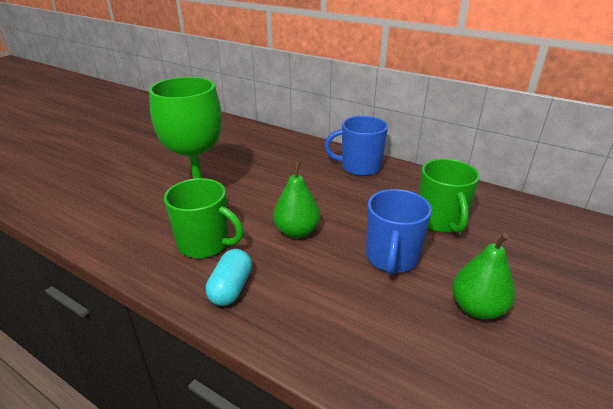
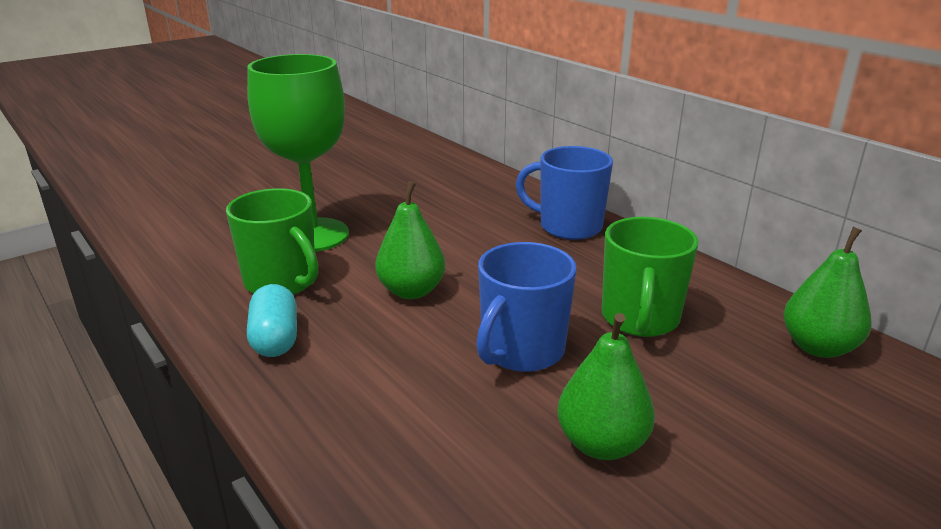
camera: 20 degrees right, 5 degrees down
(231, 288) = (275, 338): turquoise capsule -> turquoise capsule turned 45 degrees counterclockwise
(538, 217) = (818, 347): none -> green pear

